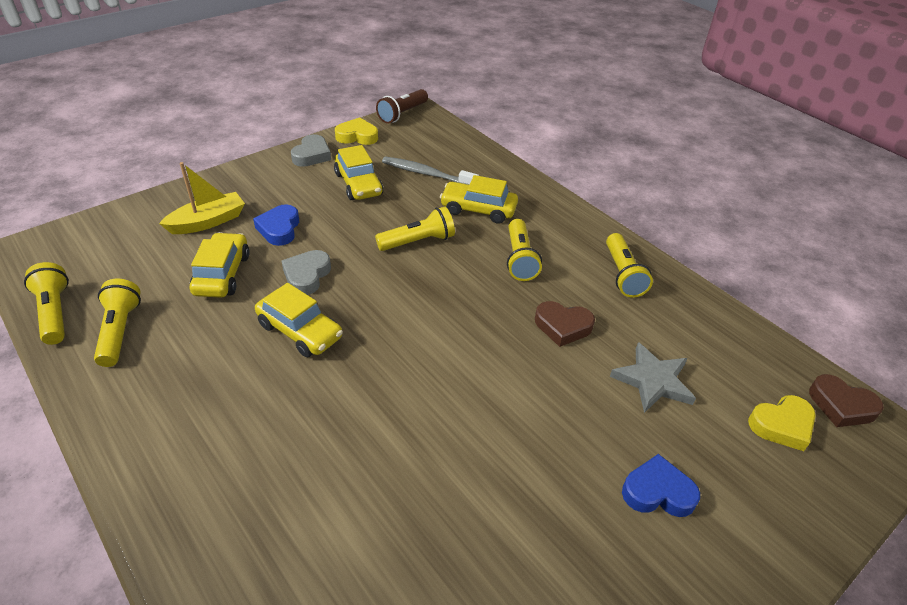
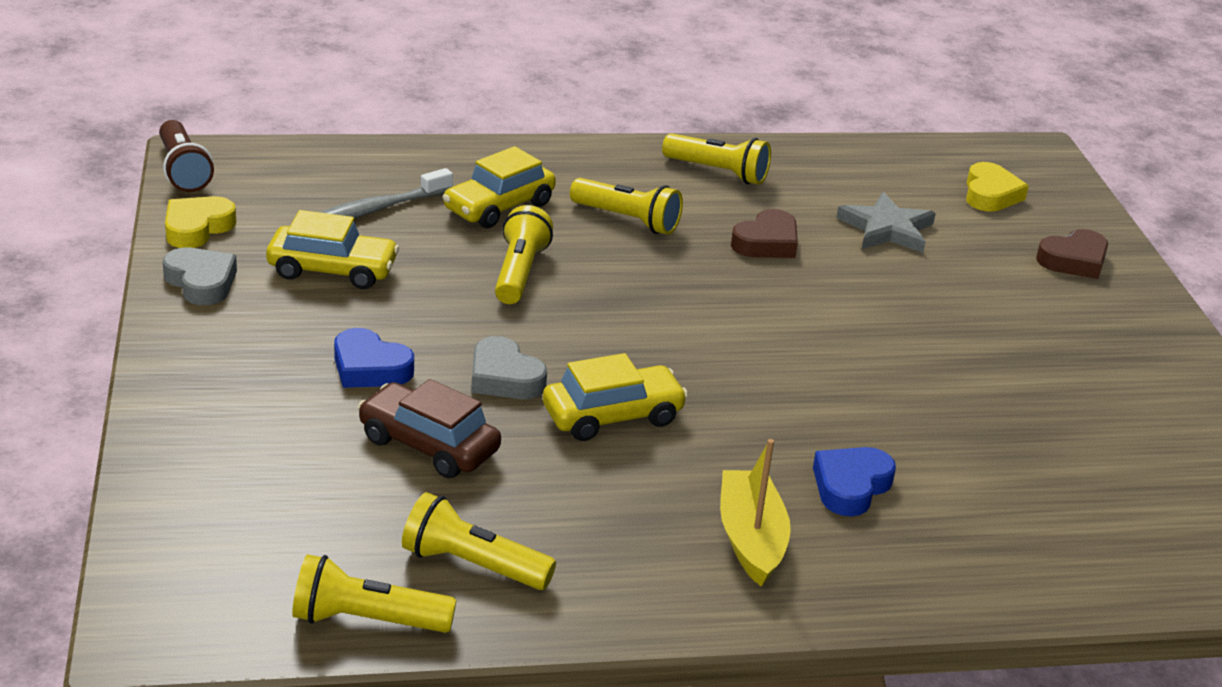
camera: 60 degrees left, 10 degrees down
(208, 222) = (278, 424): yellow boat -> yellow boat (751, 539)
(222, 274) = (428, 445): yellow car -> brown car
(657, 492) = (1018, 289): blue heart -> blue heart (850, 486)
(841, 406) = (990, 156): brown heart -> brown heart (1074, 260)

